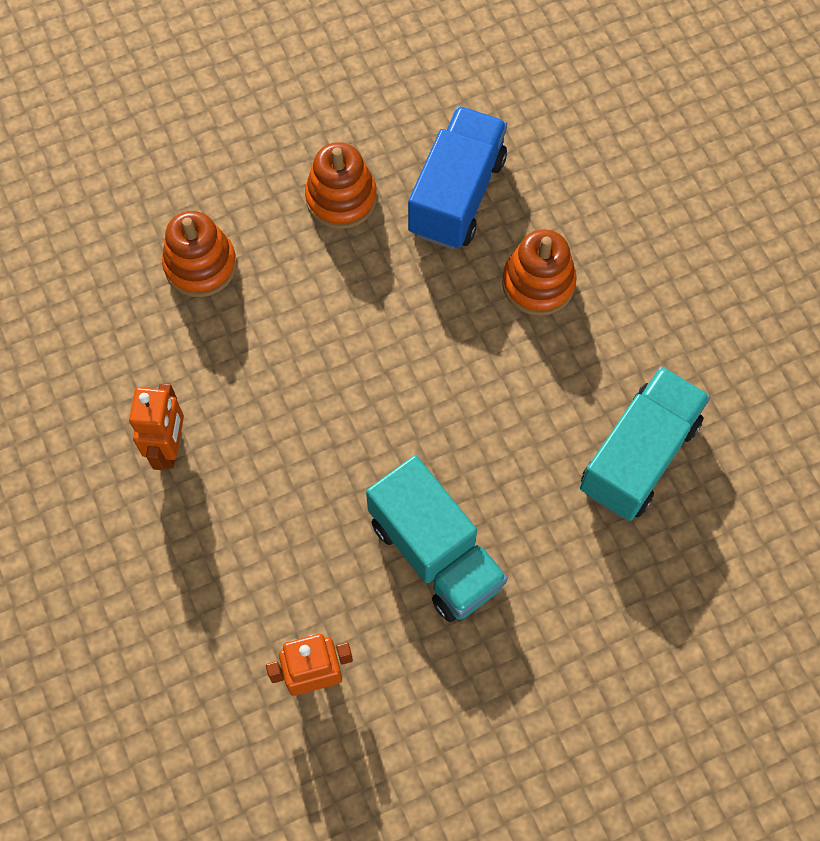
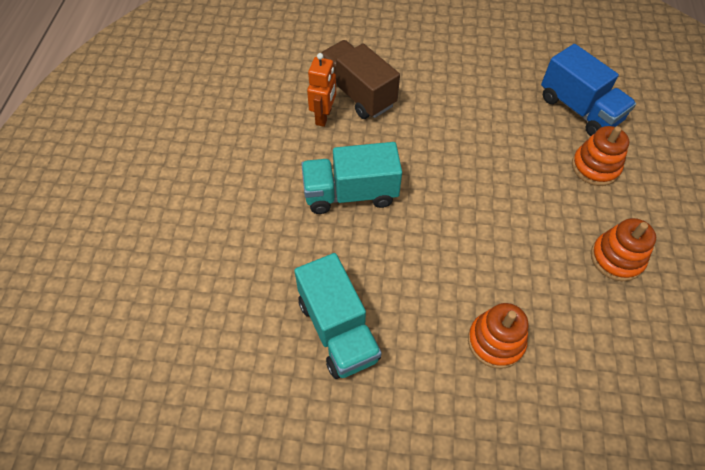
camera: 120 degrees right, 10 degrees down
(169, 447) = (483, 111): orange robot -> none
(235, 653) = (357, 93): none -> brown truck
(456, 195) = (591, 328): blue truck -> blue truck (579, 109)

